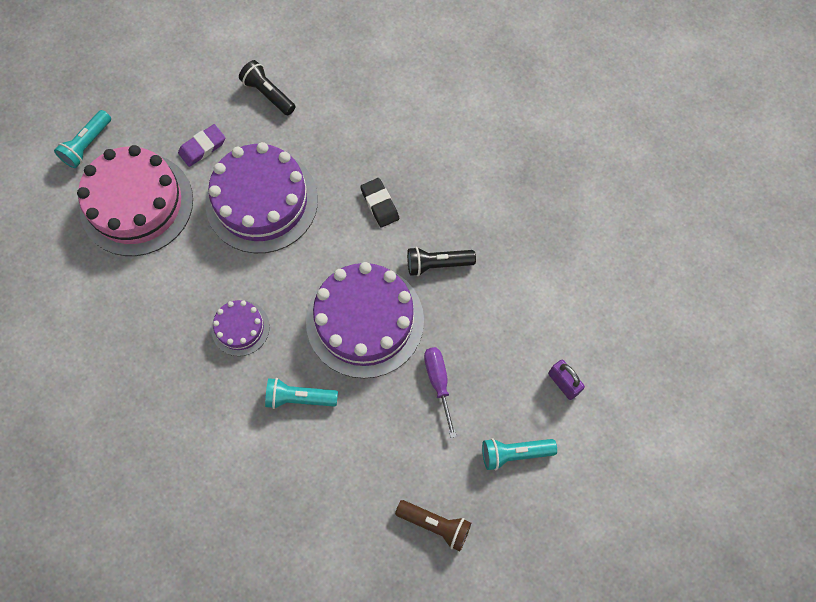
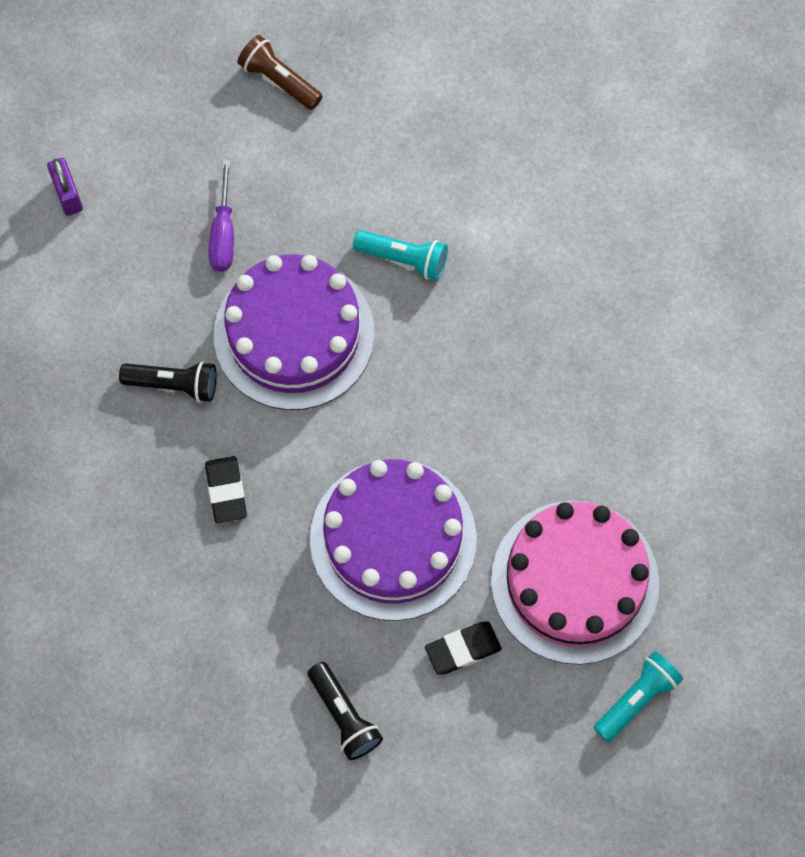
camera: 165 degrees left, 0 degrees up
(202, 147) = (463, 649): purple eraser -> black eraser
(240, 328) = (460, 365): purple cake -> none
(514, 453) = (159, 132): turquoise flashlight -> none

